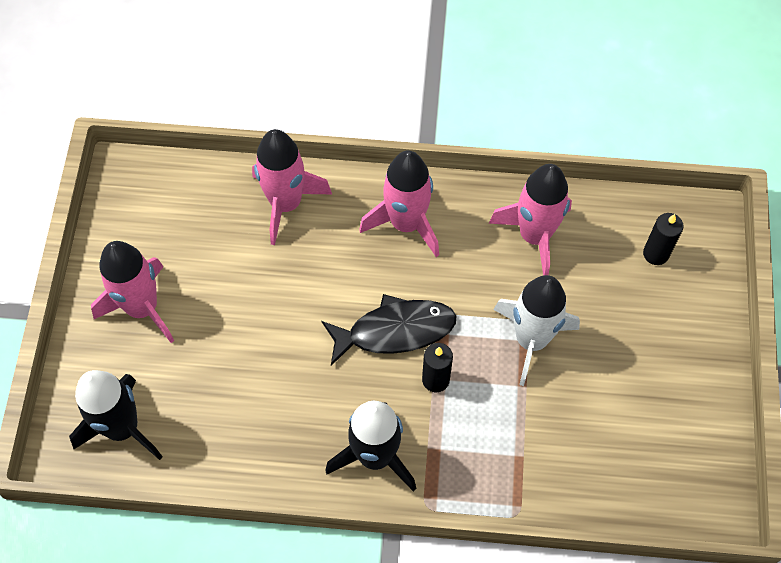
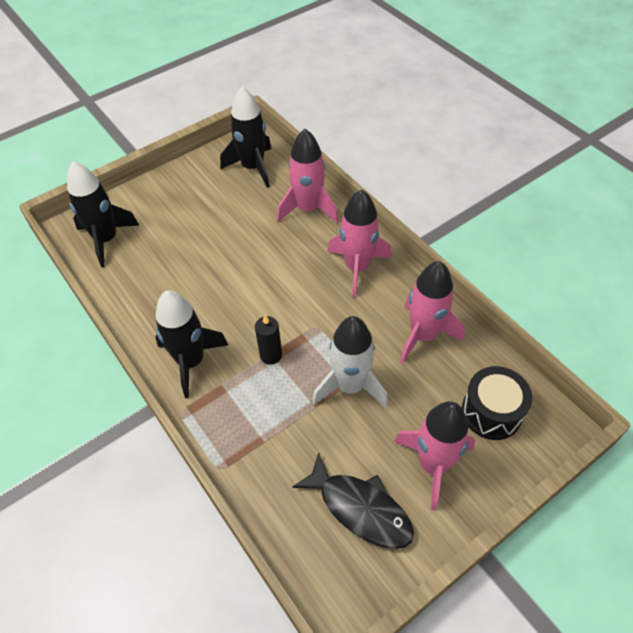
camera: 50 degrees right, 10 degrees down
(142, 308) = (184, 198): pink rocket -> pink rocket (433, 465)
(169, 207) = (253, 167): none -> black rocket
(395, 331) = (282, 312): black fish -> black fish (360, 508)
(656, 254) = (491, 412): black candle -> black drum

